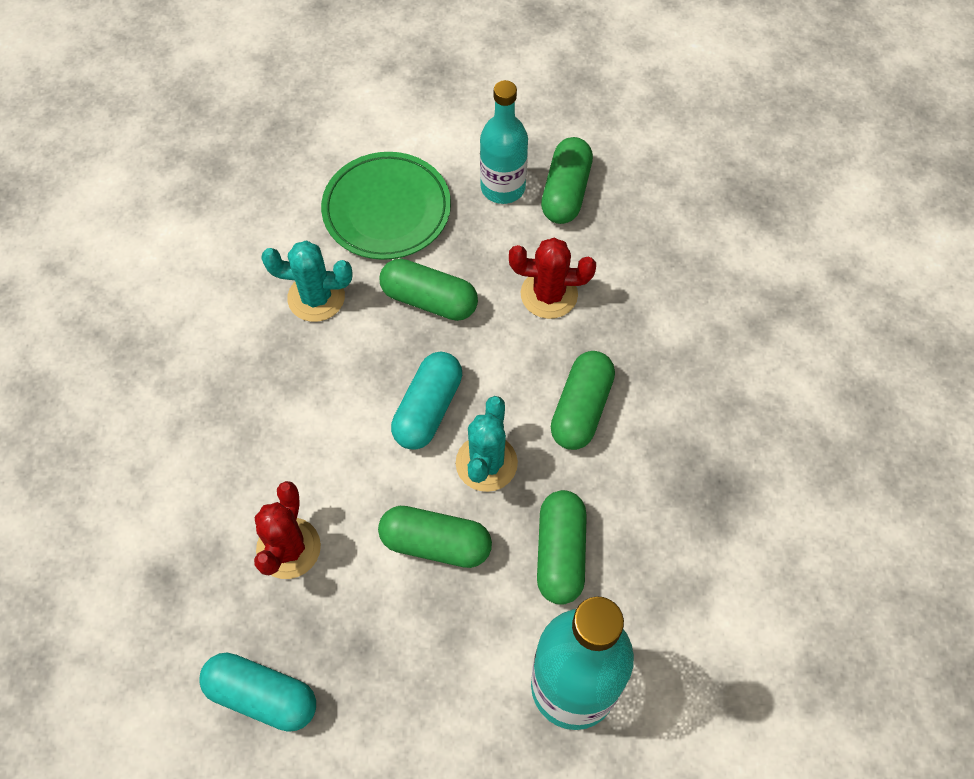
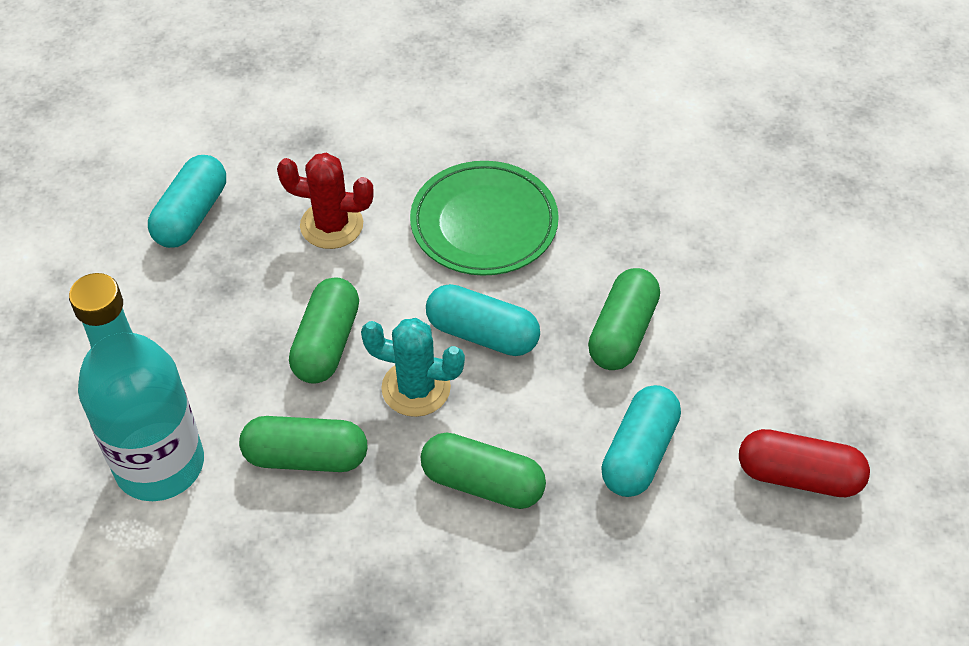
camera: 90 degrees right, 10 degrees down
(316, 297) = (618, 231): turquoise cactus -> none
(387, 210) = (743, 289): green plate -> green plate (484, 223)
(503, 187) = (794, 406): turquoise bottle -> none
(549, 294) = (639, 453): red cactus -> turquoise capsule
(566, 192) = (798, 476): green capsule -> red capsule

